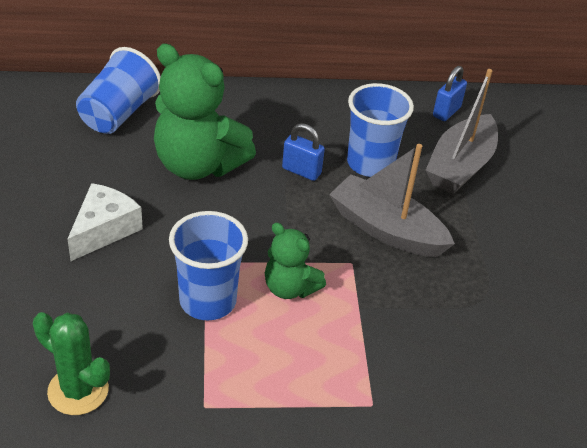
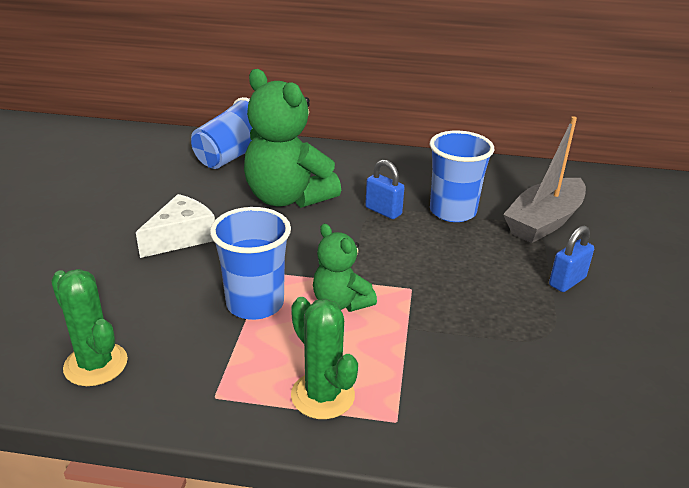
camera: 15 degrees right, 10 degrees down
(301, 390) = (322, 395): none -> green cactus
(386, 229) = (455, 264): grey boat -> none
(446, 112) = (539, 179): blue padlock -> blue padlock (567, 281)

